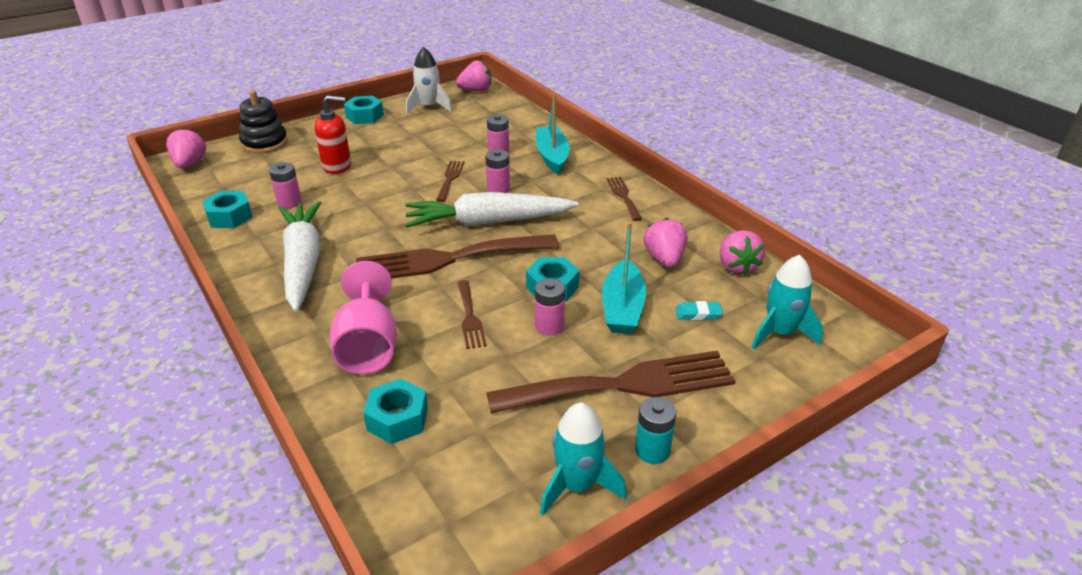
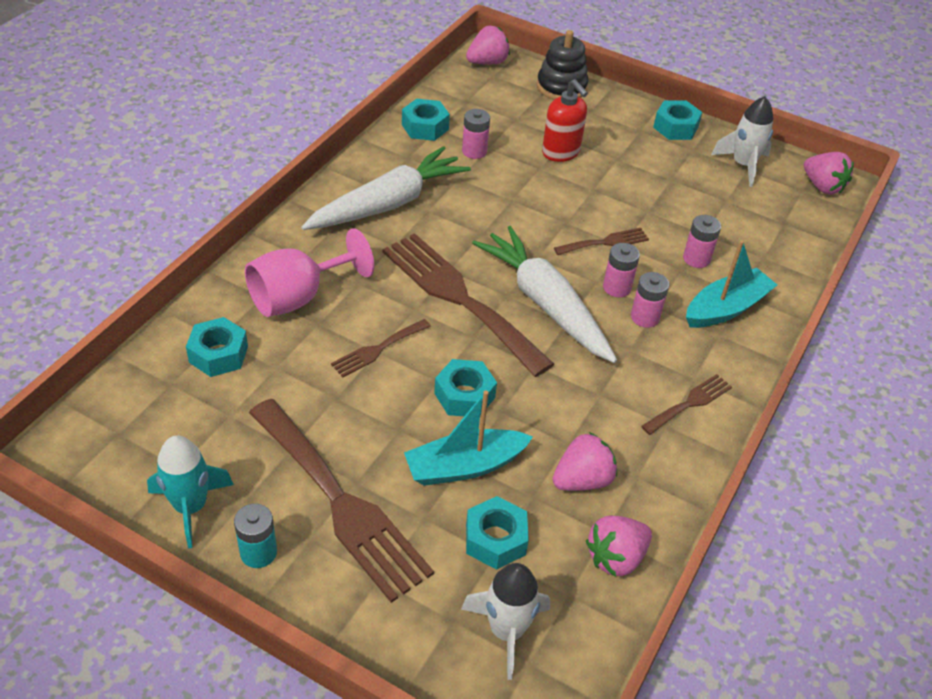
camera: 60 degrees right, 10 degrees up
(549, 326) = (399, 414): pink battery -> pink battery (645, 317)
(698, 314) = (495, 539): turquoise eraser -> turquoise nut
(780, 333) = (506, 631): turquoise rocket -> white rocket

